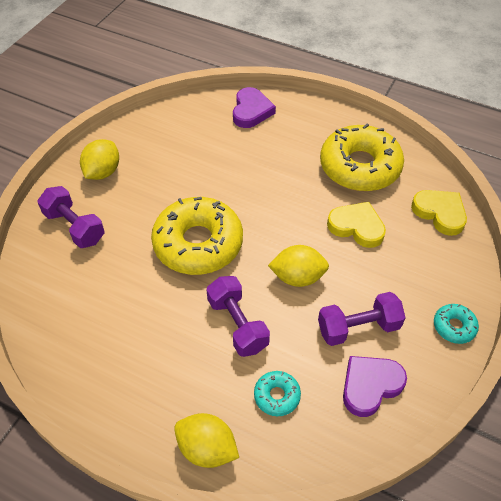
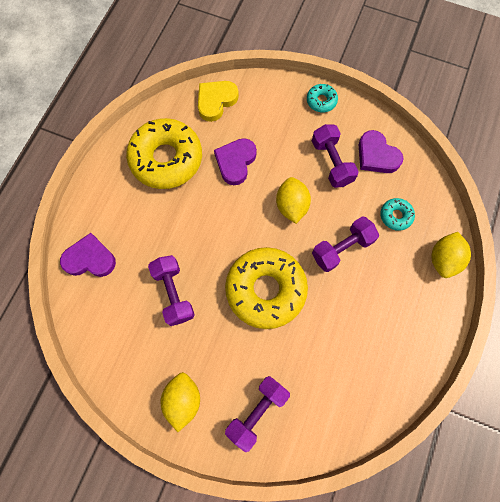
camera: 95 degrees left, 20 degrees up
(103, 172) = (183, 400): yellow lemon -> yellow lemon turned 75 degrees clockwise
(207, 168) = (173, 293): none -> purple dumbbell
(357, 227) = (235, 162): yellow heart -> purple heart

